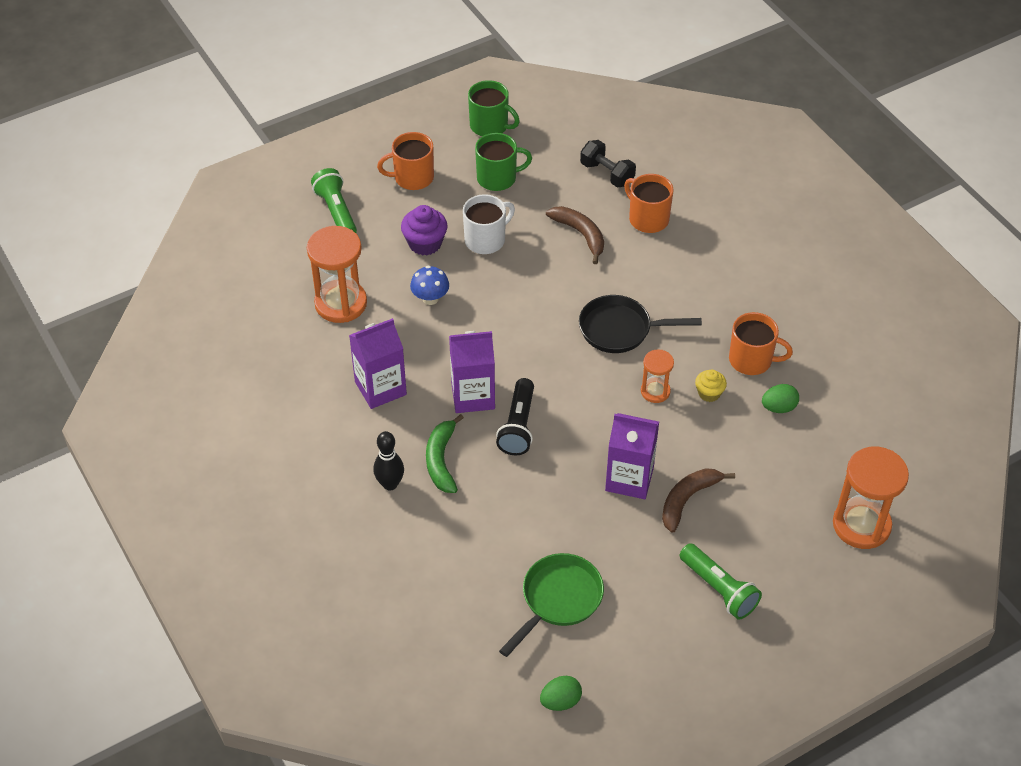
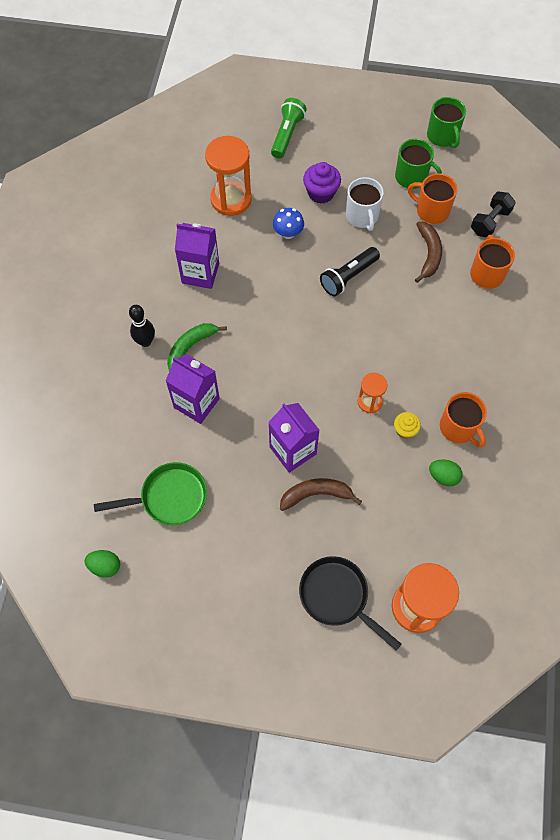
camera: 40 degrees right, 15 degrees up
(412, 178) = (356, 141): orange mug -> orange mug (431, 211)
(473, 396) = (250, 319): purple carton -> purple carton (196, 403)
(486, 240) = (362, 216): white mug -> white mug turned 75 degrees clockwise
(518, 426) = (258, 360): black flashlight -> black flashlight (348, 277)
(607, 174) = (490, 222): black dumbbell -> black dumbbell turned 45 degrees clockwise
(620, 329) = (389, 341): black pan -> black pan (337, 596)
(719, 589) = (275, 573): green flashlight -> none

